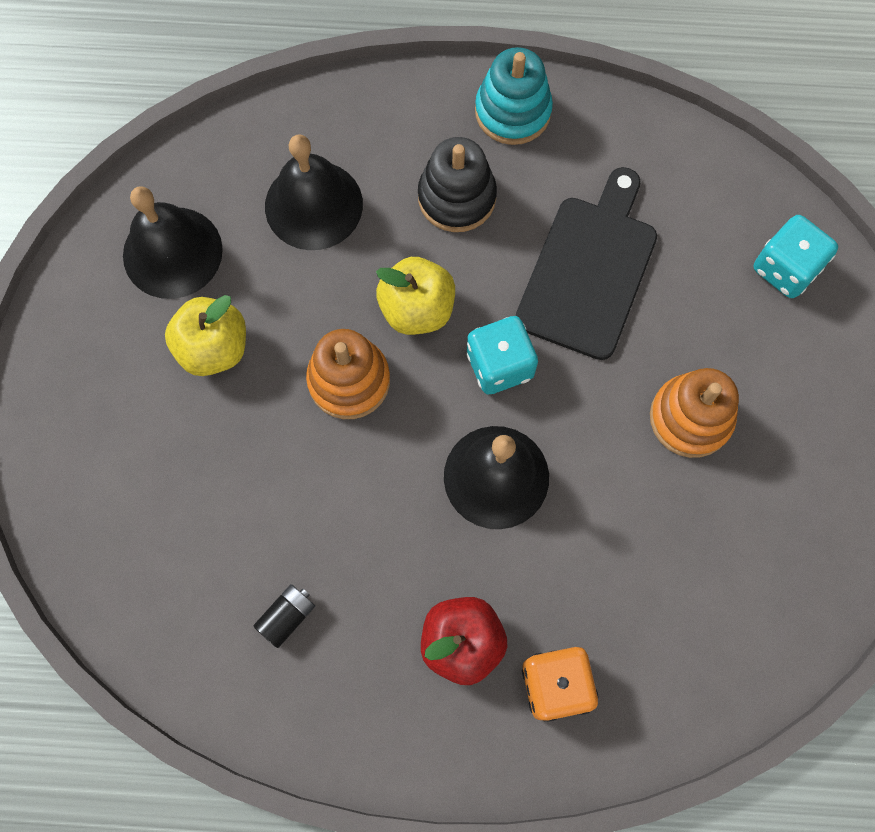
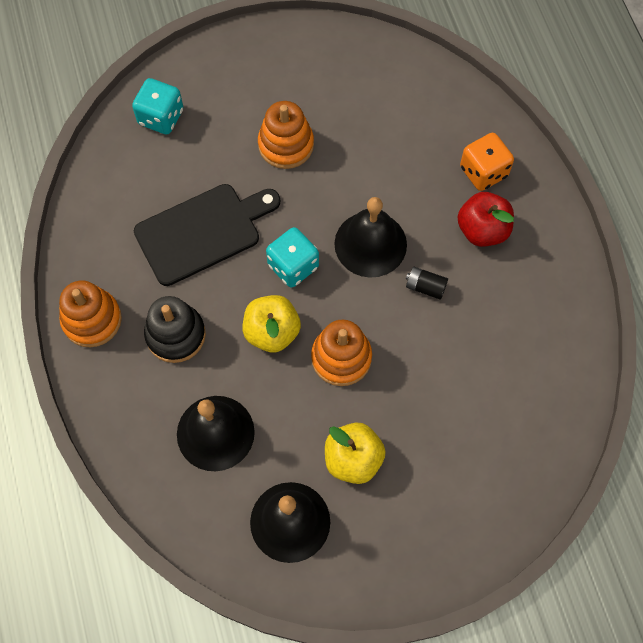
camera: 110 degrees left, 5 degrees down
(287, 617) = (514, 337): black battery -> black battery (425, 287)
(512, 111) = (92, 320): turquoise stacking toy -> orange stacking toy
(589, 270) = (203, 232): black cutting board -> black cutting board turned 150 degrees clockwise

